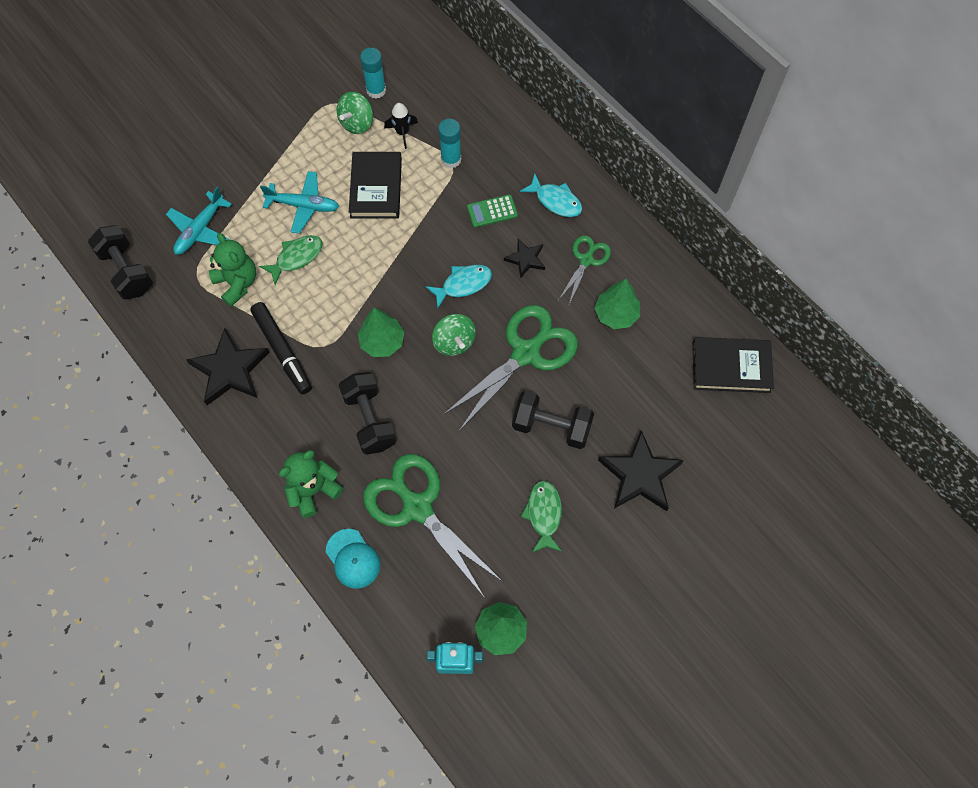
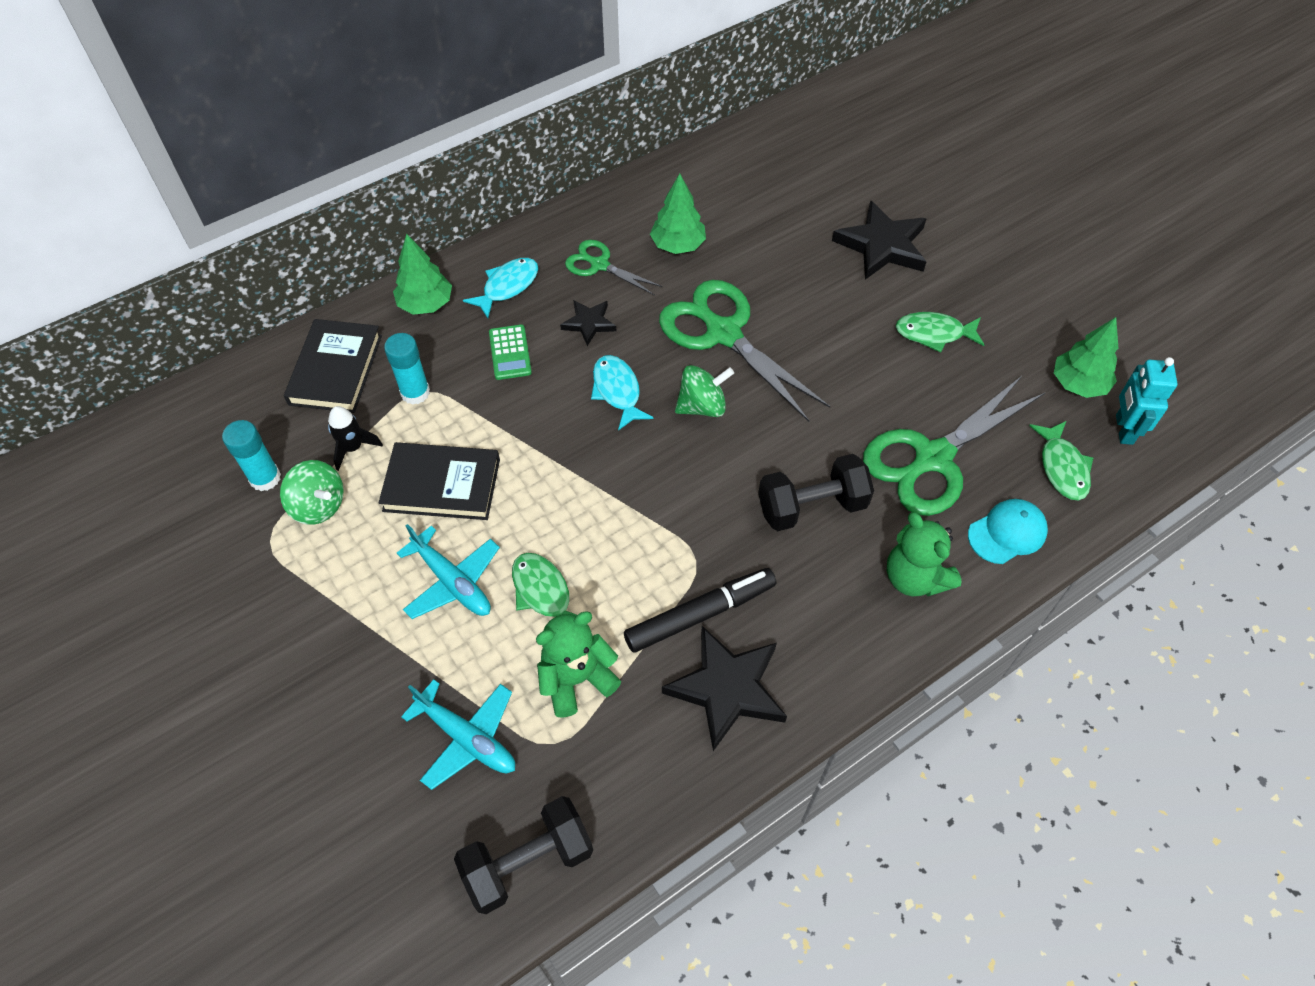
camera: 85 degrees left, 10 degrees down
(303, 206) = (452, 582): turquoise plane -> turquoise plane turned 120 degrees clockwise
(382, 342) = (695, 487): green tree -> green tree (426, 304)
(415, 607) = (1062, 467): none -> green fish
(551, 426) = (823, 317): black dumbbell -> none
(731, 367) = (752, 158): black book -> black book (335, 370)

